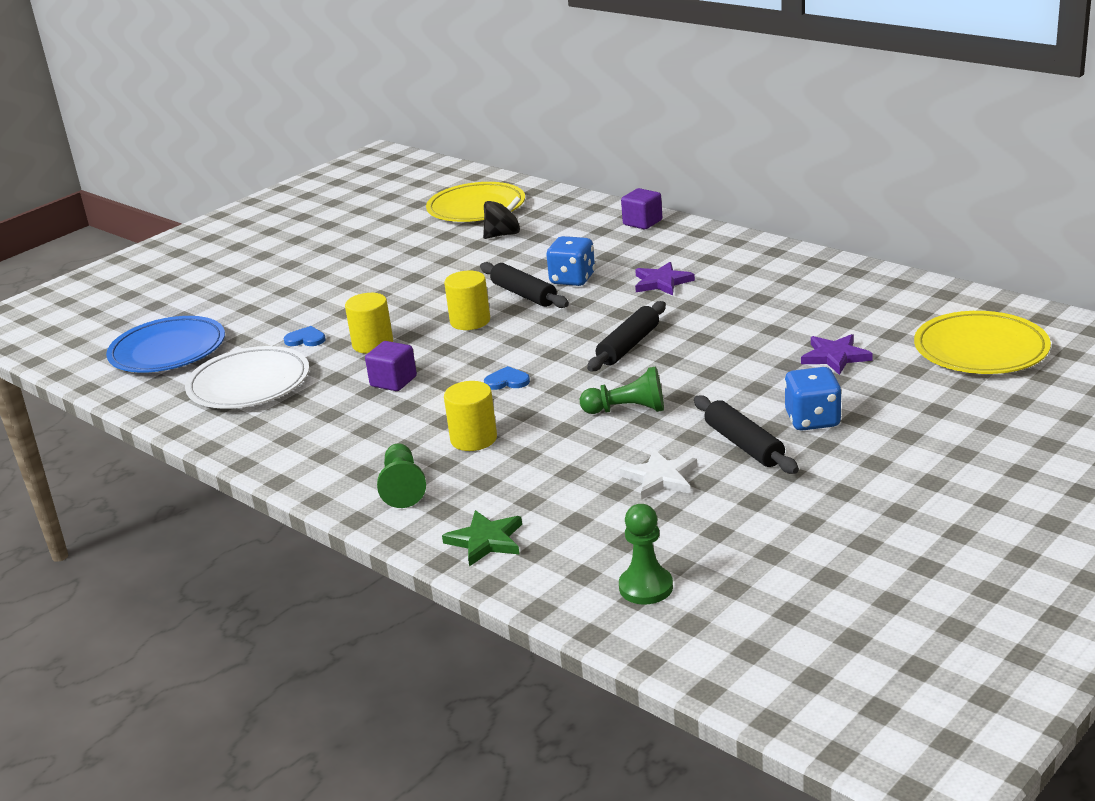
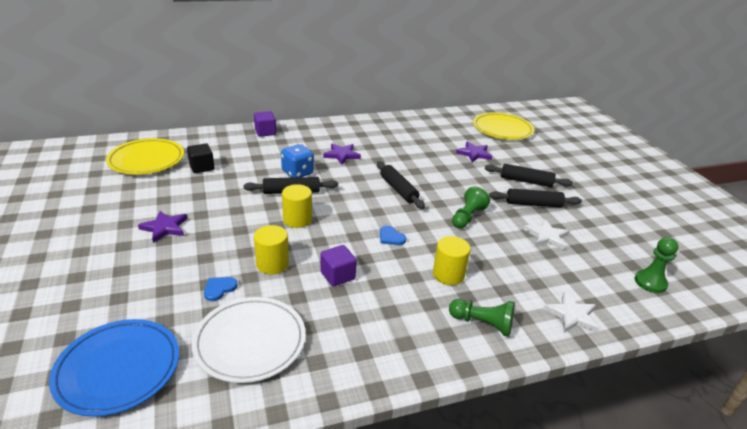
camera: 65 degrees left, 5 degrees up
(368, 274) = (164, 228): none -> purple star
(486, 541) = (571, 315): green star -> white star
(503, 234) = (202, 167): black spinning top -> black cube
(507, 381) = (391, 237): blue heart -> blue heart turned 75 degrees counterclockwise
(812, 420) = (526, 181): blue dice -> black rolling pin

